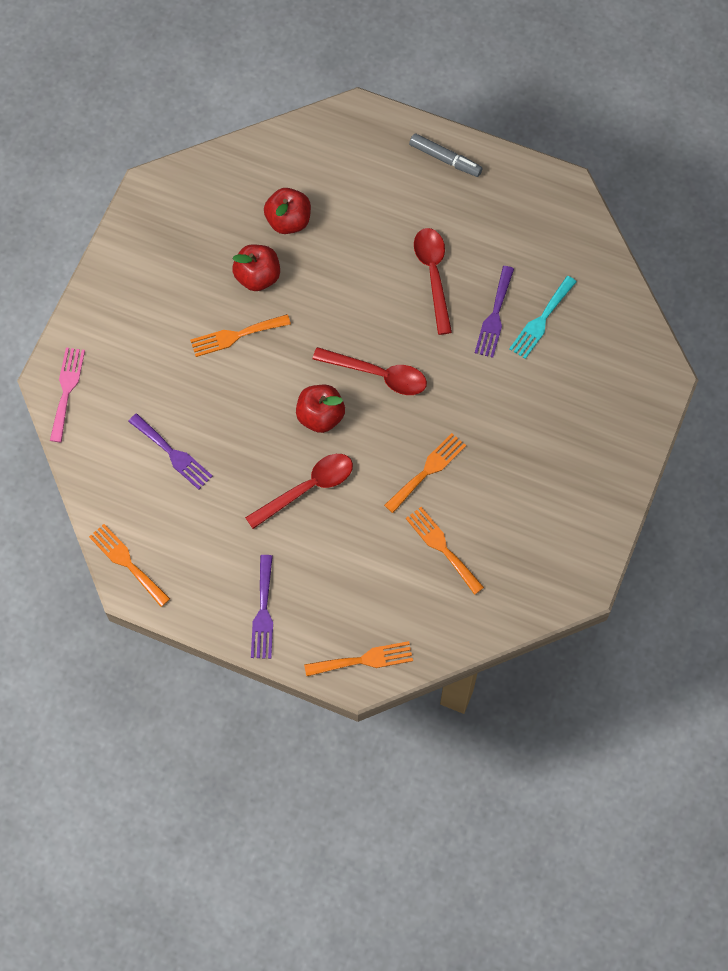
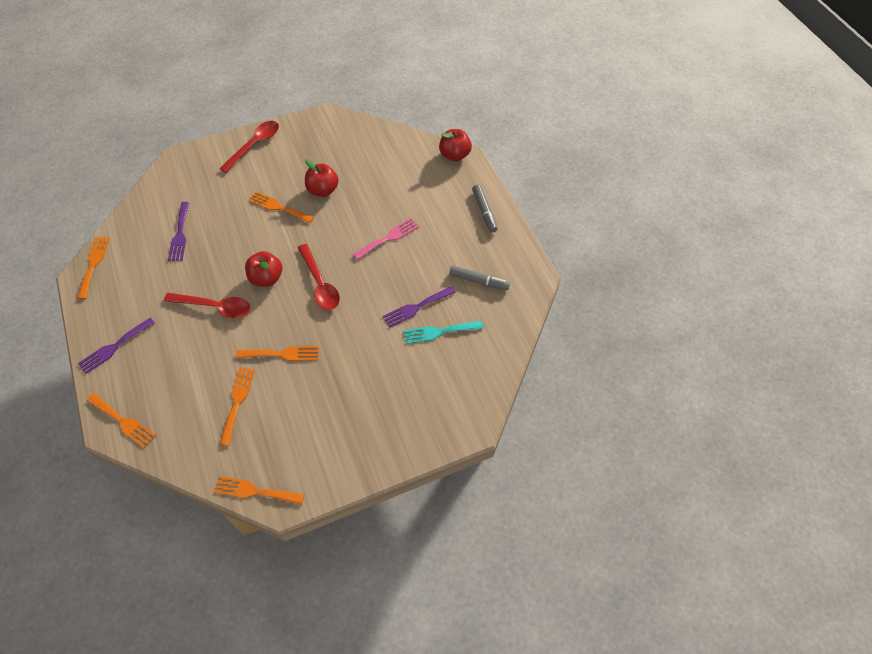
camera: 45 degrees right, 10 degrees down
(67, 390) = (177, 168): pink fork -> pink fork (388, 238)
(288, 221) = (370, 178): red apple -> red apple (454, 155)
(433, 275) = (409, 260): red spoon -> red spoon (254, 145)
(521, 238) = (479, 281): none -> grey marker
(551, 599) = (255, 491): none -> orange fork

